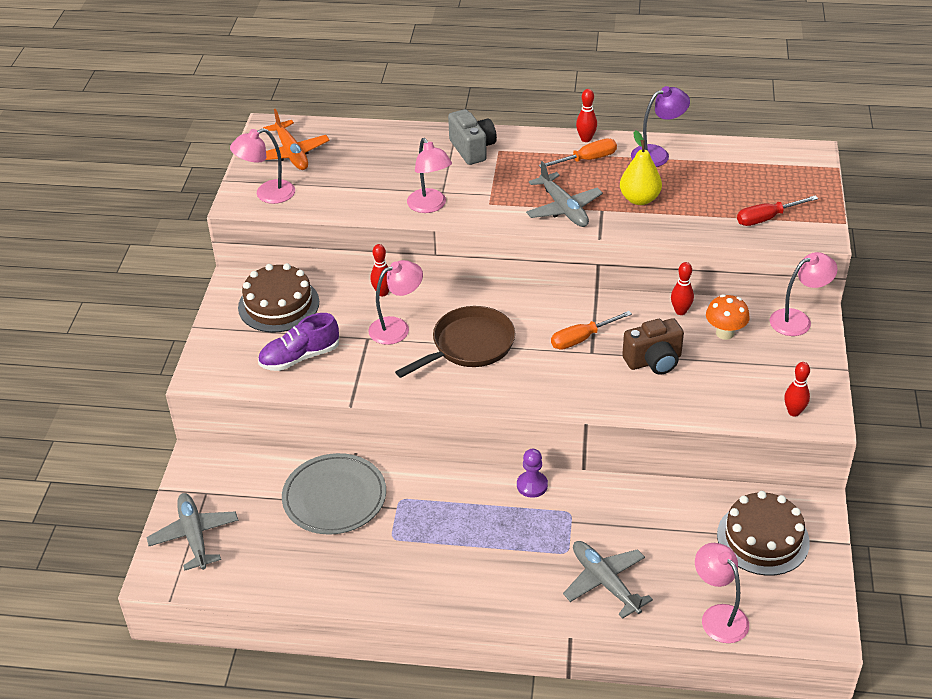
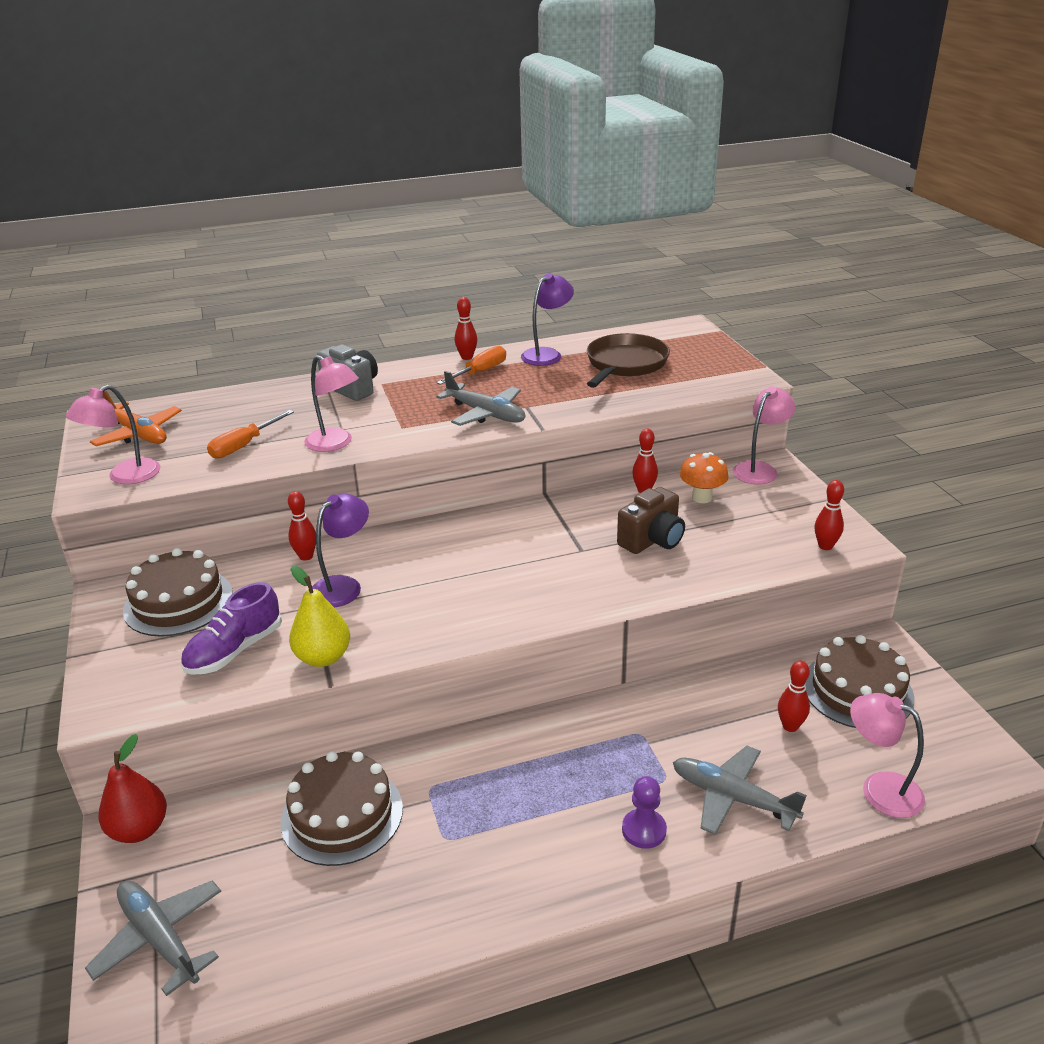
camera: 25 degrees left, 10 degrees down
(206, 462) = (139, 829): none -> red pear
(334, 497) = (342, 814): grey plate -> brown cake
(397, 327) = (343, 586): pink lamp -> purple lamp
(469, 345) = (441, 580): brown pan -> brown pan (625, 364)
(532, 485) = (578, 718): purple pawn -> purple pawn (644, 830)
(581, 339) = (562, 540): orange screwdriver -> orange screwdriver (244, 446)
(639, 199) = (558, 390): yellow pear -> yellow pear (323, 657)
(687, 547) = (790, 726): none -> red bowling pin
(767, 218) = (692, 378): red screwdriver -> none

